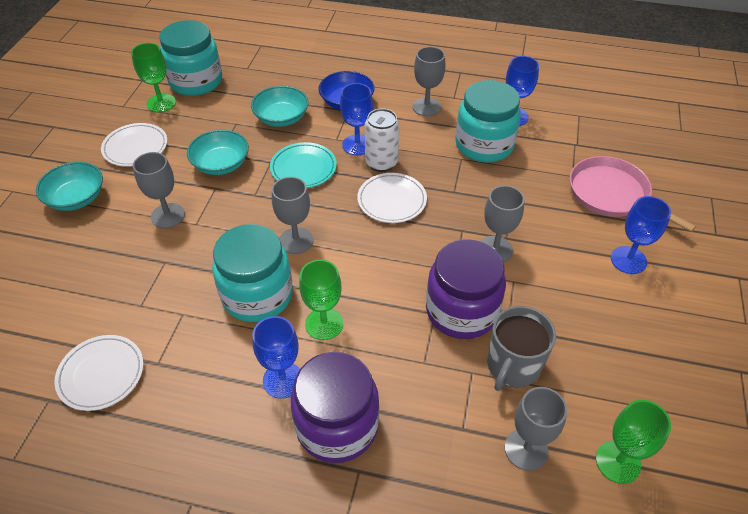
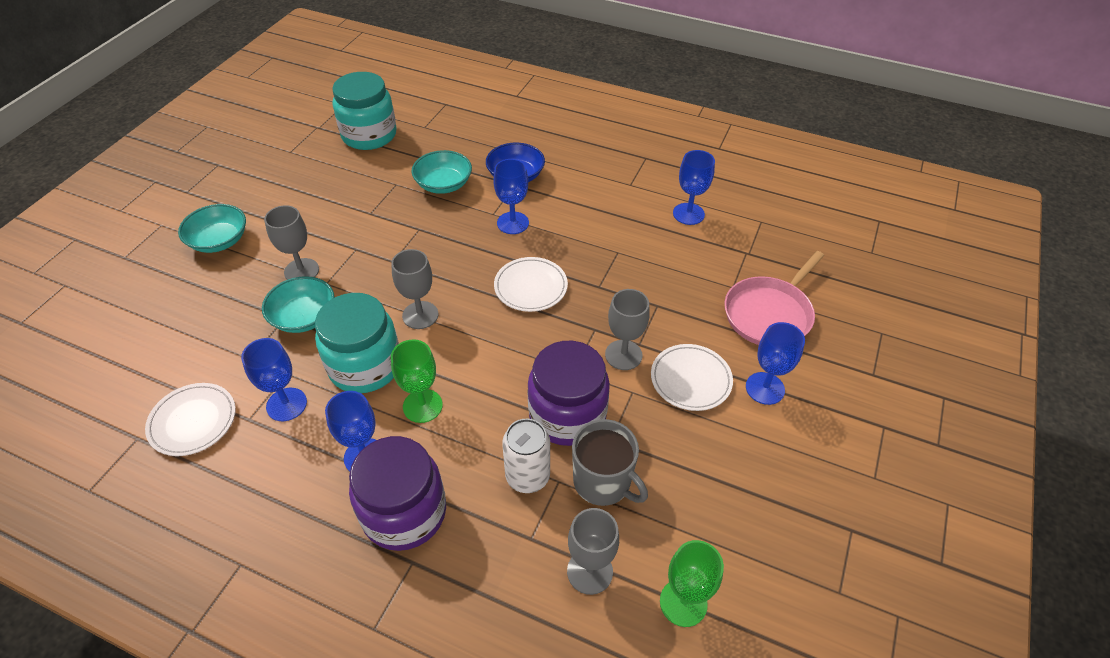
camera: 10 degrees right, 0 degrees up
(135, 147) = (290, 196): white plate -> white plate (690, 379)
(161, 103) = (328, 153): green goblet -> none
(191, 343) = (286, 404): none -> blue goblet
(221, 164) = (369, 225): turquoise bowl -> turquoise bowl (304, 317)
(303, 168) = (450, 240): turquoise plate -> none
(381, 163) = (532, 245): white can -> white can (527, 476)
(426, 107) = (598, 191): grey goblet -> none
(484, 145) = (646, 240): turquoise jar -> none
(512, 366) = (603, 482): grey mug -> grey mug turned 90 degrees counterclockwise
(612, 194) = (769, 313): pink pan -> pink pan turned 105 degrees counterclockwise

